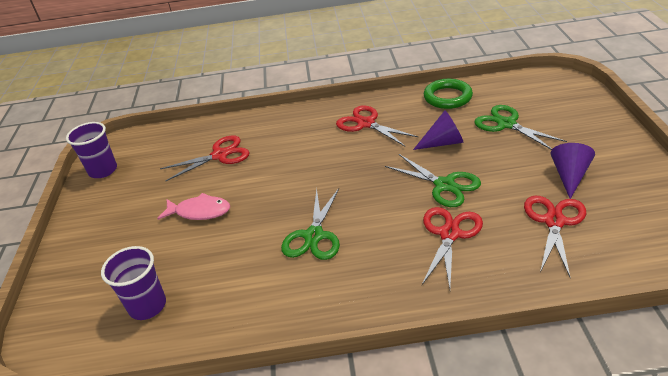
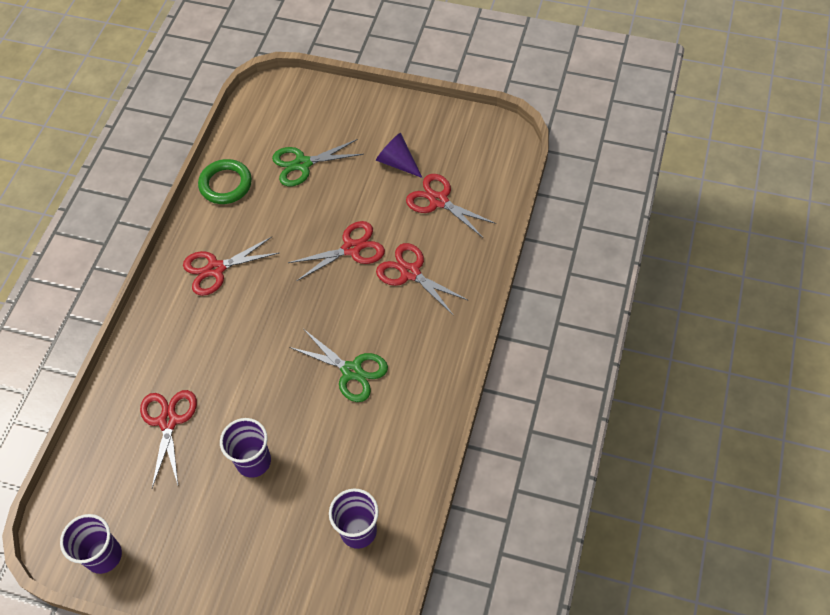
camera: 70 degrees left, 20 degrees up
(199, 212) = (253, 461): pink fish -> purple cup
(443, 143) = (293, 222): purple cone -> none
(444, 185) = (351, 248): green scissors -> red scissors

